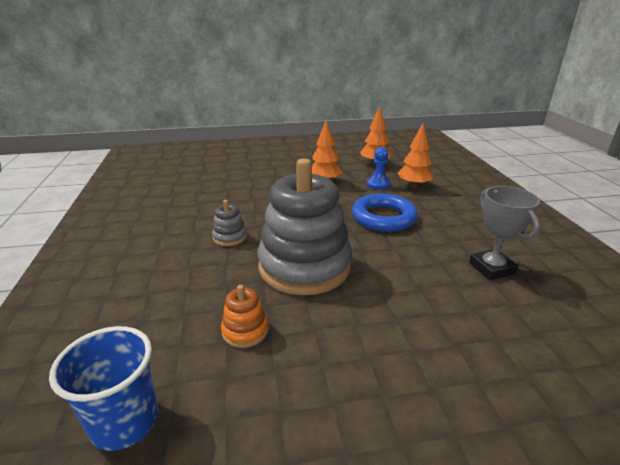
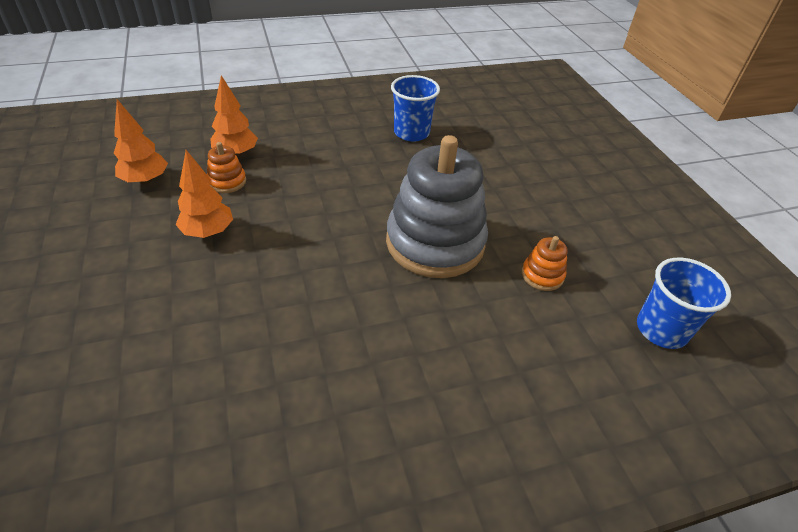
camera: 100 degrees left, 15 degrees up
(229, 237) = (384, 317): grey stacking toy -> none
(378, 184) = (227, 182): blue pawn -> orange stacking toy
(383, 217) = (323, 183): blue ring -> none
(491, 268) = (411, 133): grey trophy -> blue cup

